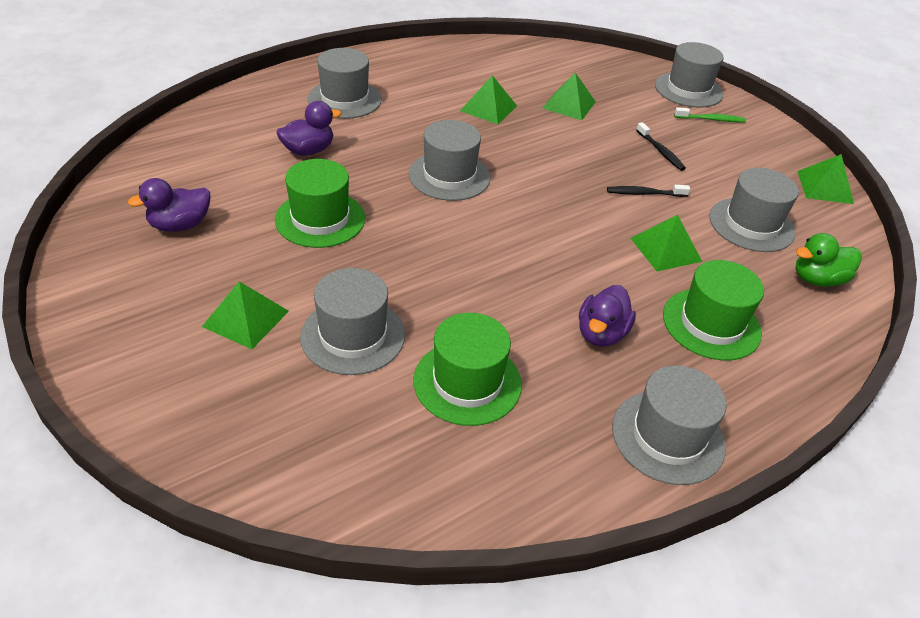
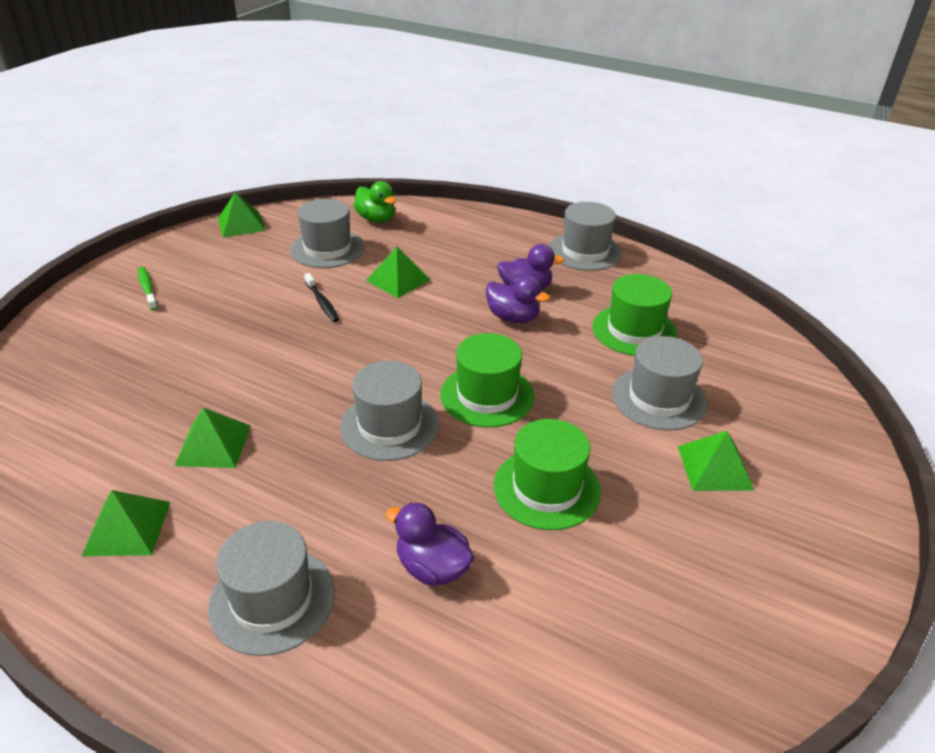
camera: 115 degrees left, 5 degrees down
(180, 225) = (669, 600): purple duck -> purple duck (513, 317)
(569, 105) = (166, 384): green pyramid -> green pyramid (127, 528)
(660, 151) = (236, 307): black toothbrush -> none
(688, 90) = (80, 311): grey hat -> none
(711, 324) = (467, 250): green hat -> green hat (487, 395)

